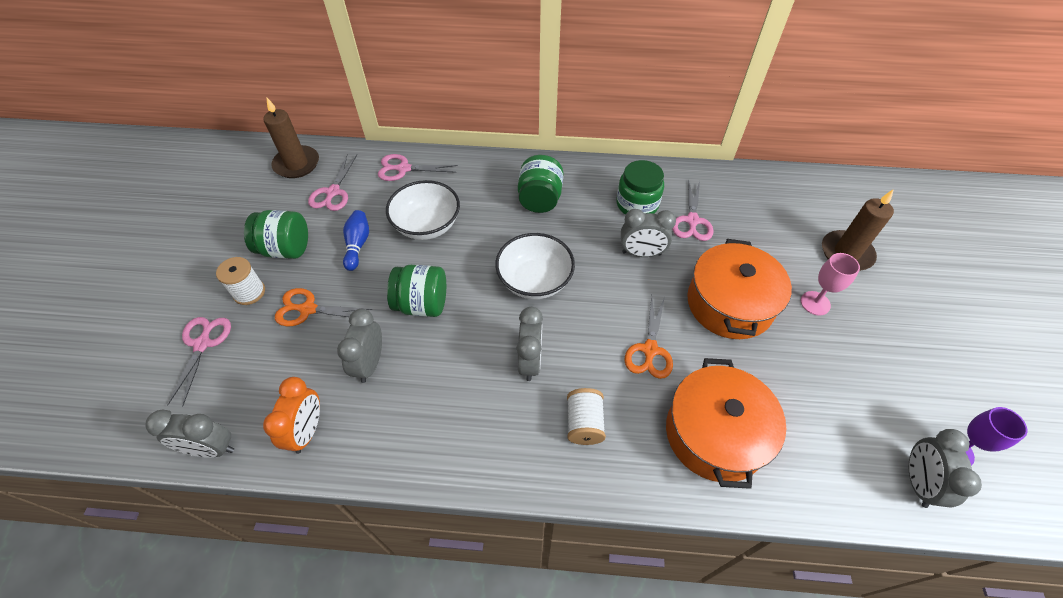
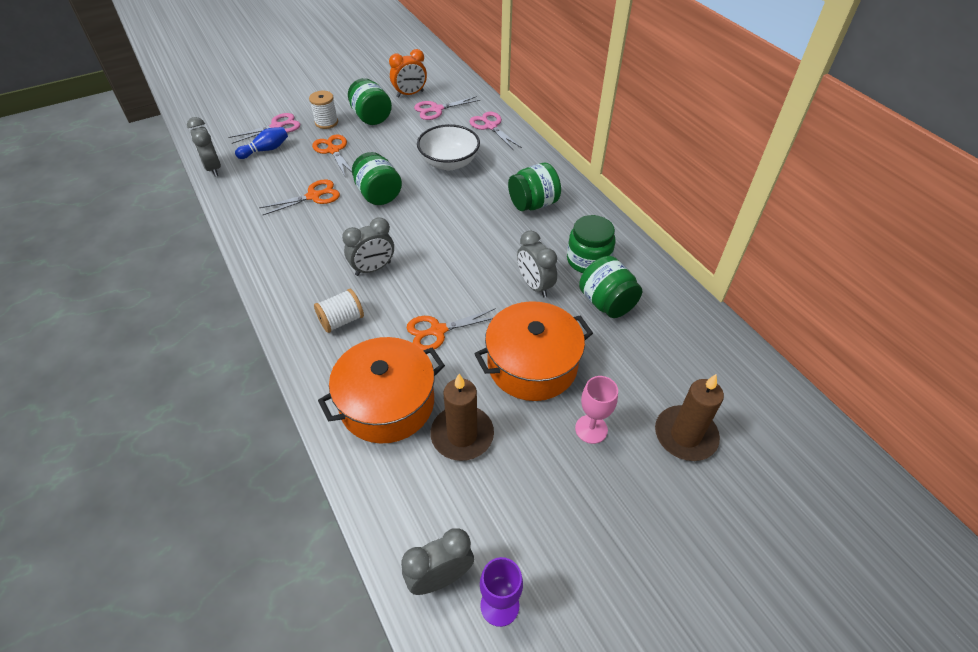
camera: 55 degrees right, 5 degrees down
(297, 164) = (445, 83): brown candle -> brown candle (462, 435)
(307, 431) = (248, 197): orange clock -> orange clock (410, 94)
(357, 245) = (402, 142): blue bowling pin -> blue bowling pin (266, 150)
(370, 363) = (313, 196): grey clock -> orange scissors
(534, 281) = (448, 238): white bowl -> none
(692, 220) = (606, 303): pink scissors -> green jar

